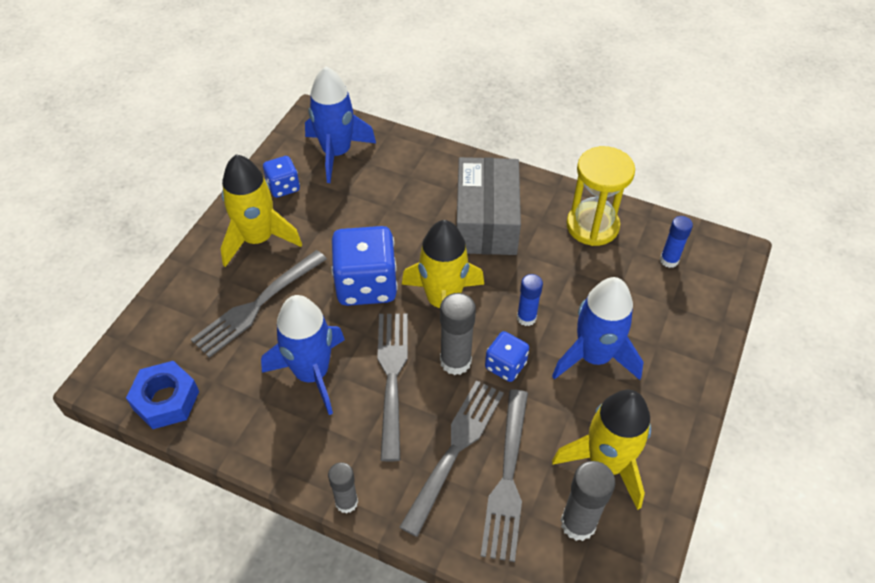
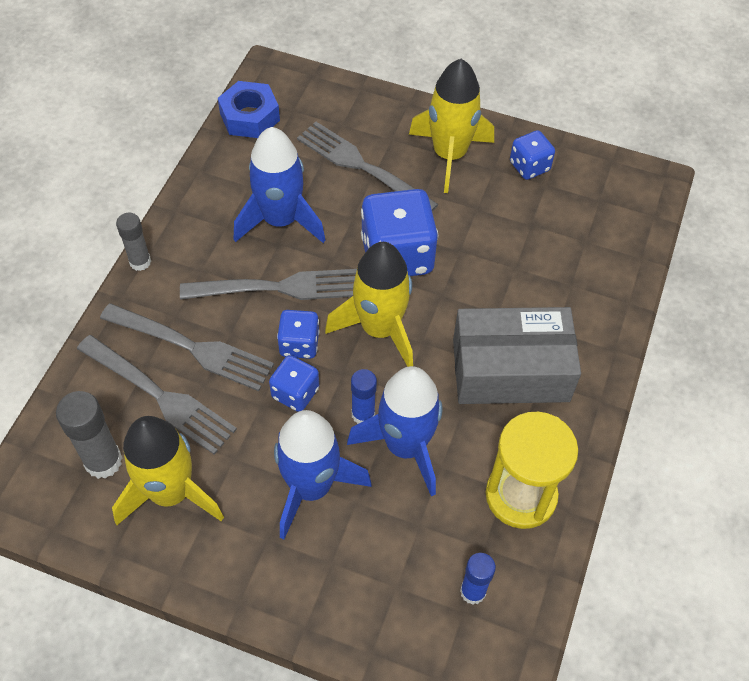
camera: 85 degrees right, 5 degrees up
(337, 153) = (594, 209): blue rocket -> blue rocket (405, 446)
(455, 361) = (299, 344): grey glue stick -> blue dice
(507, 477) = (158, 395): grey fork -> grey fork turned 150 degrees counterclockwise

